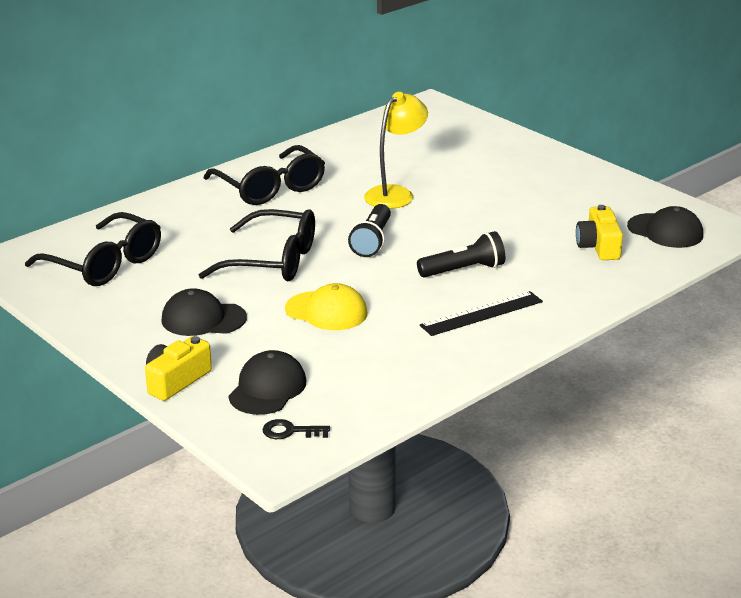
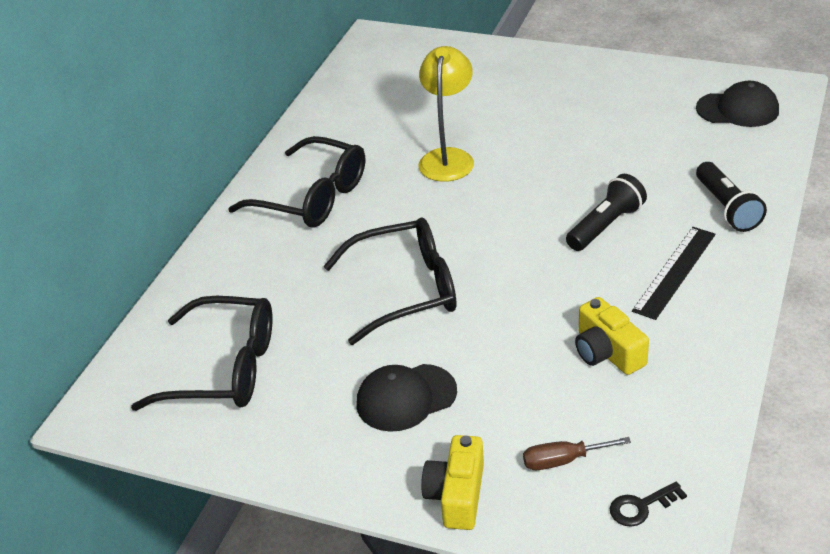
camera: 25 degrees left, 10 degrees up
(267, 388) = (563, 461): black cap -> brown screwdriver
(326, 311) = (524, 332): yellow cap -> none
(372, 241) = (483, 225): black flashlight -> black flashlight (727, 208)
(599, 246) = (699, 149): yellow camera -> yellow camera (607, 352)

